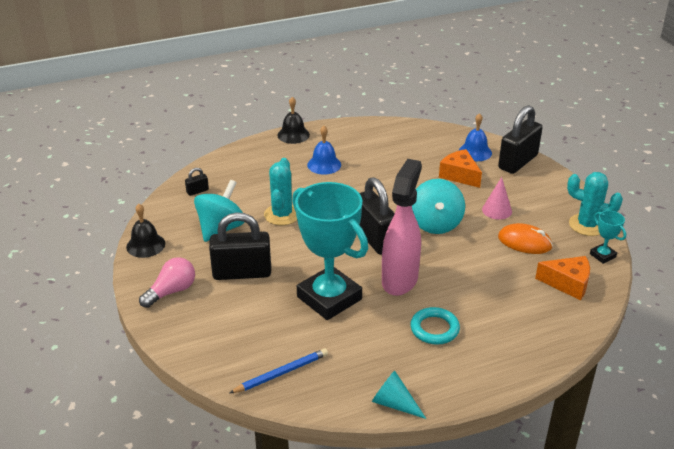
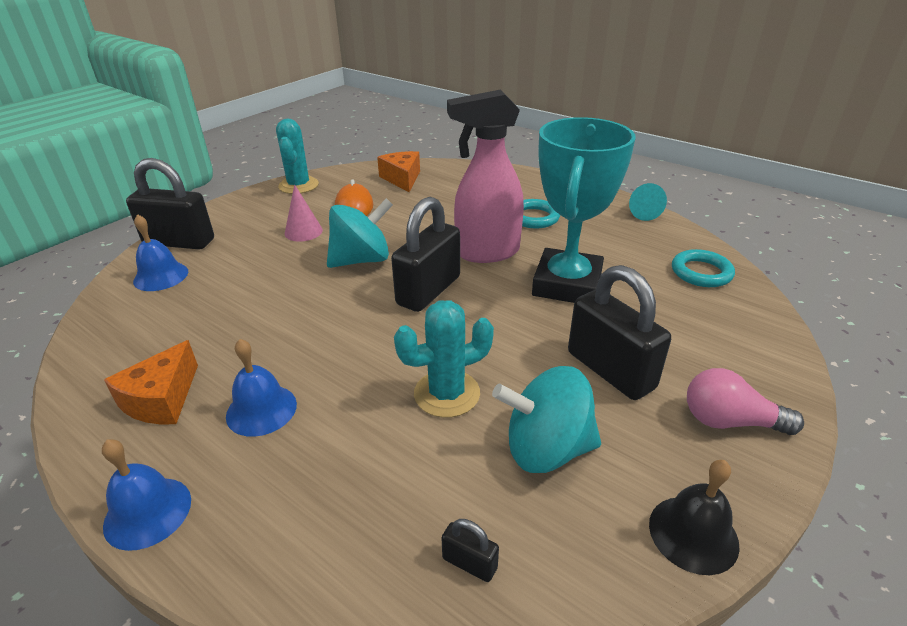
camera: 120 degrees left, 0 degrees up
(281, 373) = (701, 272): blue pencil -> turquoise ring
(293, 135) = (148, 512): black bell -> blue bell
(459, 175) = (234, 272): orange cheese -> orange cheese (162, 399)
(602, 255) = (345, 173): turquoise trophy -> none

